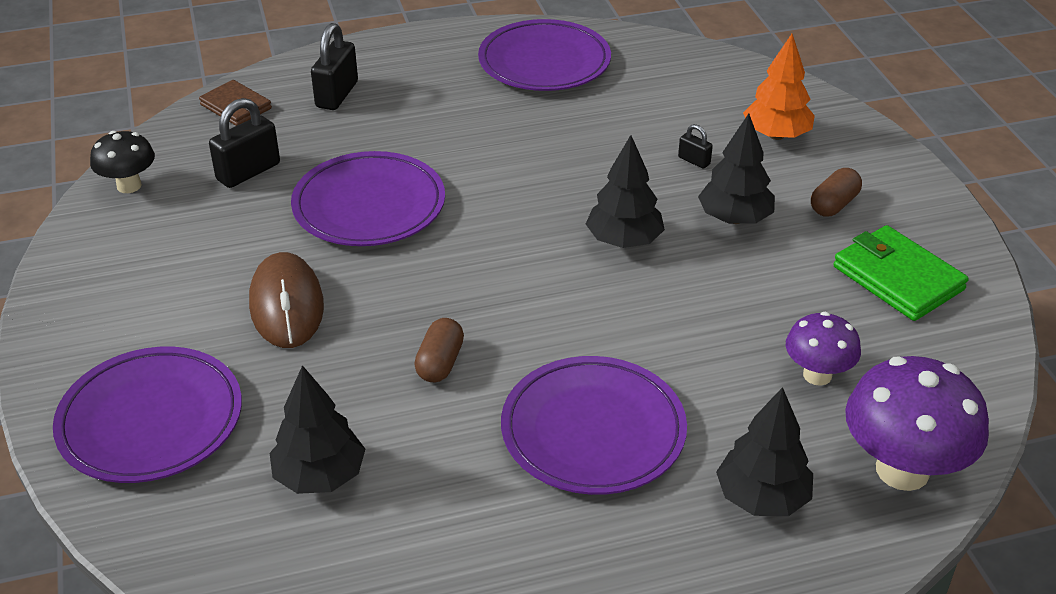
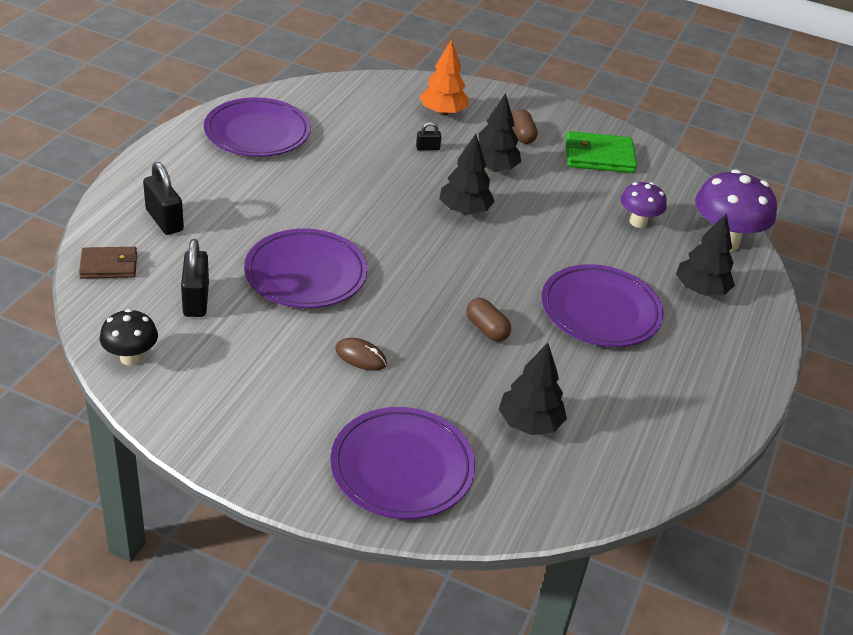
camera: 55 degrees left, 0 degrees up
(287, 305) = (360, 357): brown mouse -> brown mouse, size x0.54

